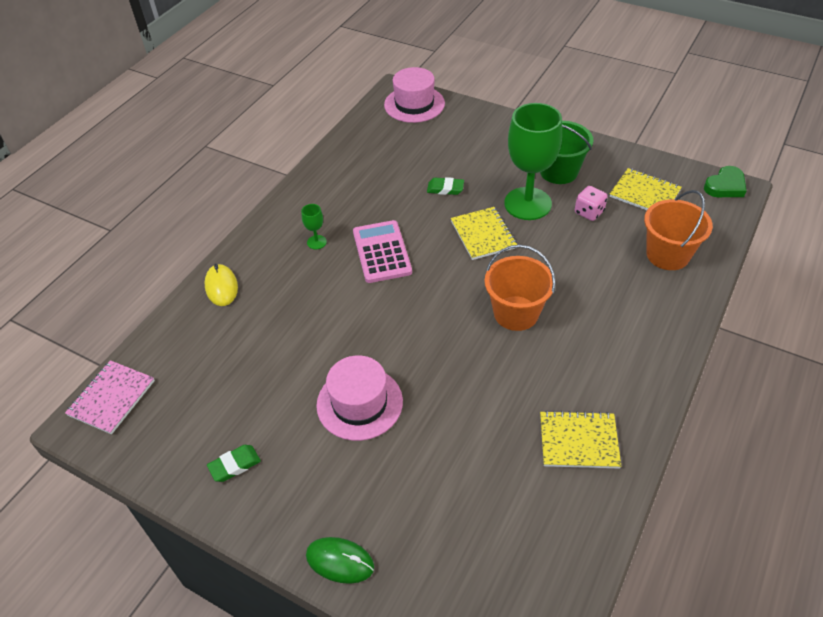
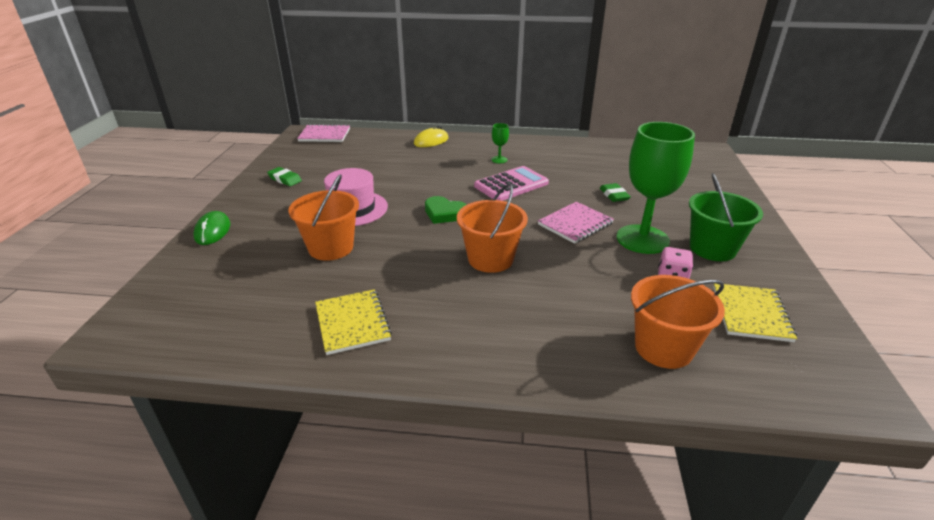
camera: 65 degrees right, 15 degrees down
(414, 104) = (704, 161): pink hat -> none
(438, 438) = (331, 248): none -> orange bucket
(483, 234) = (575, 224): yellow notebook -> pink notebook
(725, 186) = (859, 387): green heart -> green heart (444, 213)

